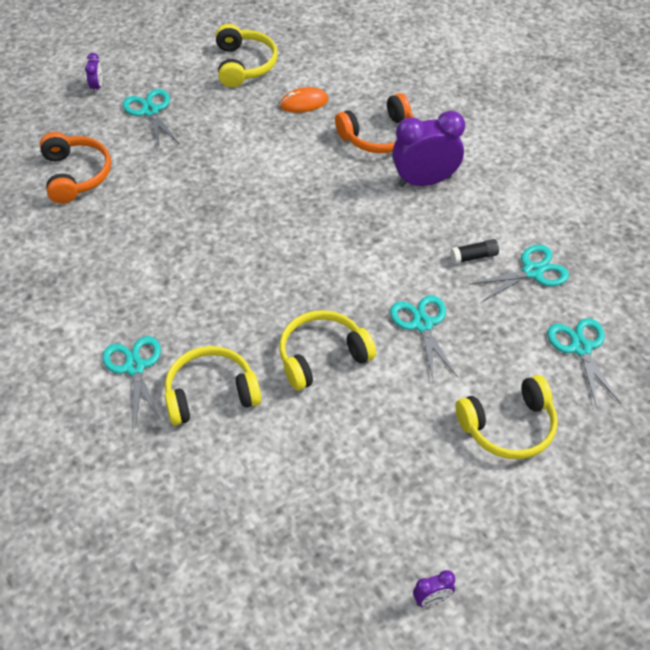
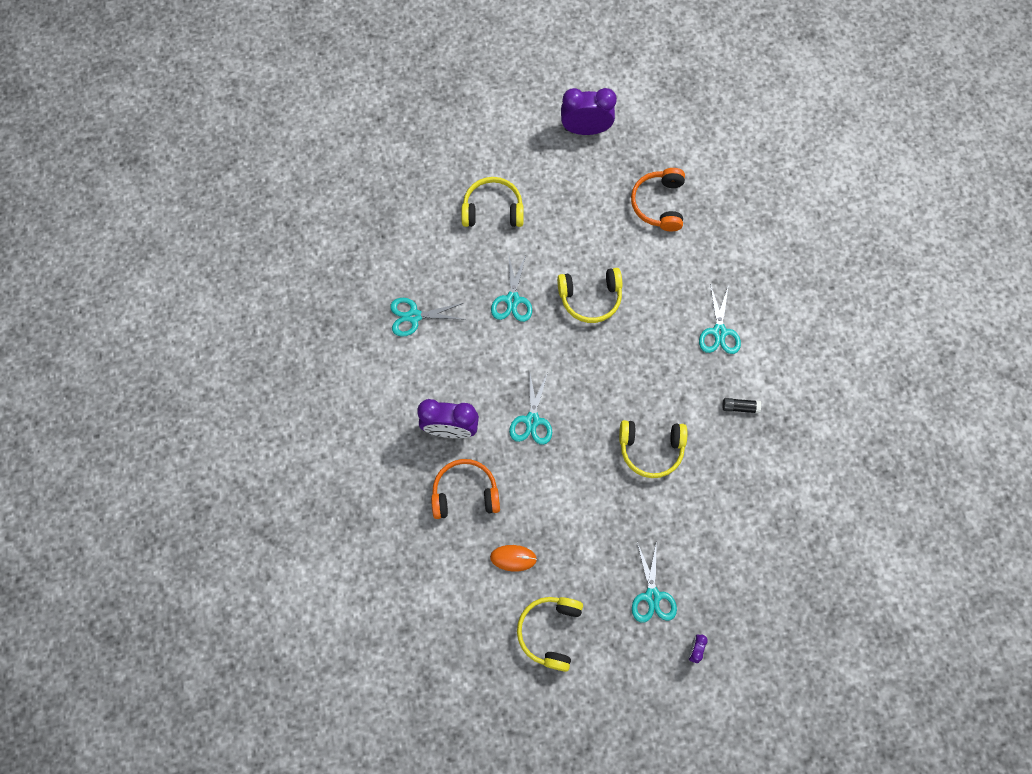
camera: 160 degrees left, 20 degrees up
(75, 175) = (732, 536): orange headphones -> orange headphones (659, 204)
(210, 394) = (673, 295): yellow headphones -> yellow headphones (651, 449)
(432, 599) = (585, 129): purple clock -> purple clock, size x2.25
(473, 257) = (449, 343): black glue stick -> black glue stick (740, 407)
(581, 348) = (416, 246): turquoise scissors -> turquoise scissors (532, 420)

